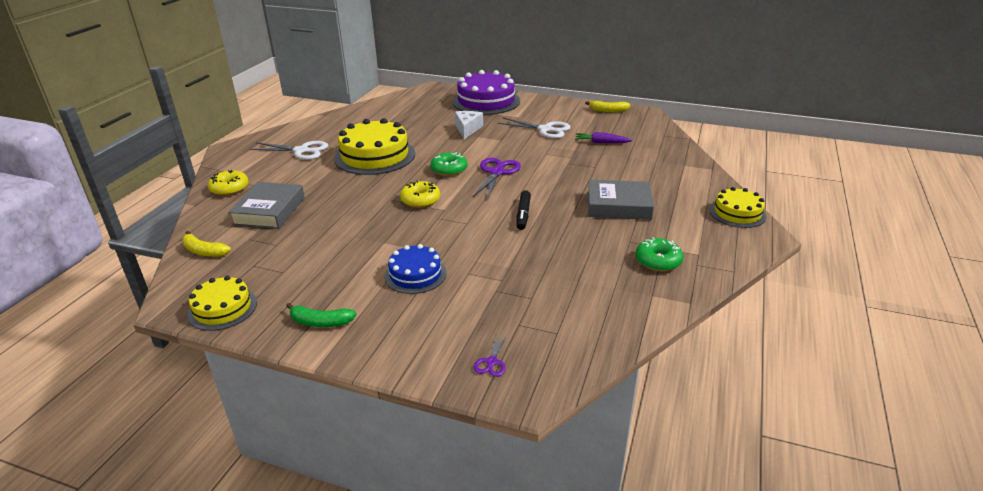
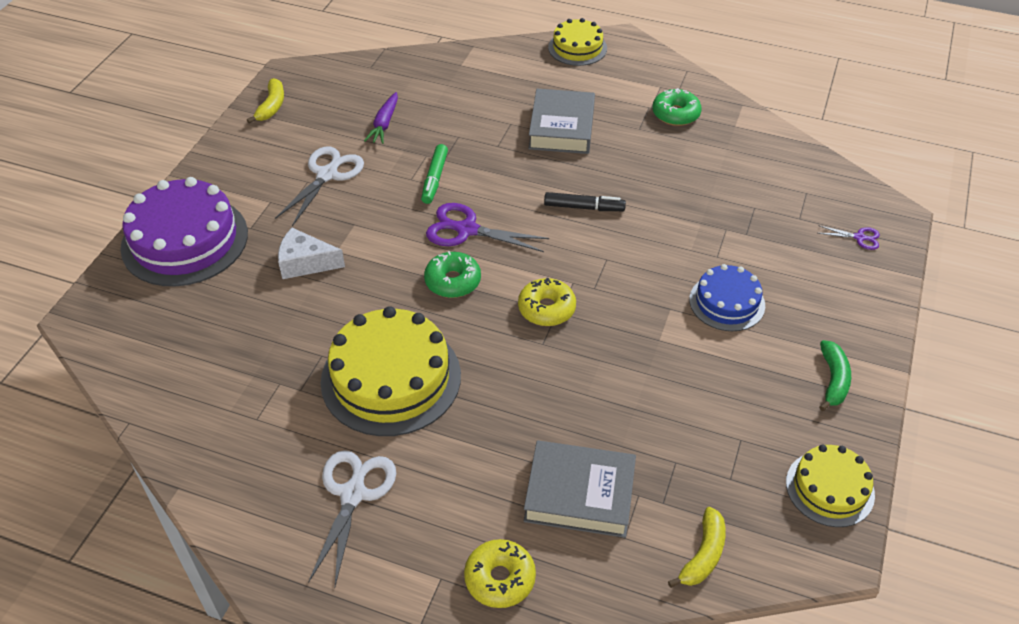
camera: 90 degrees left, 15 degrees up
(547, 160) = (435, 179): none -> green marker

